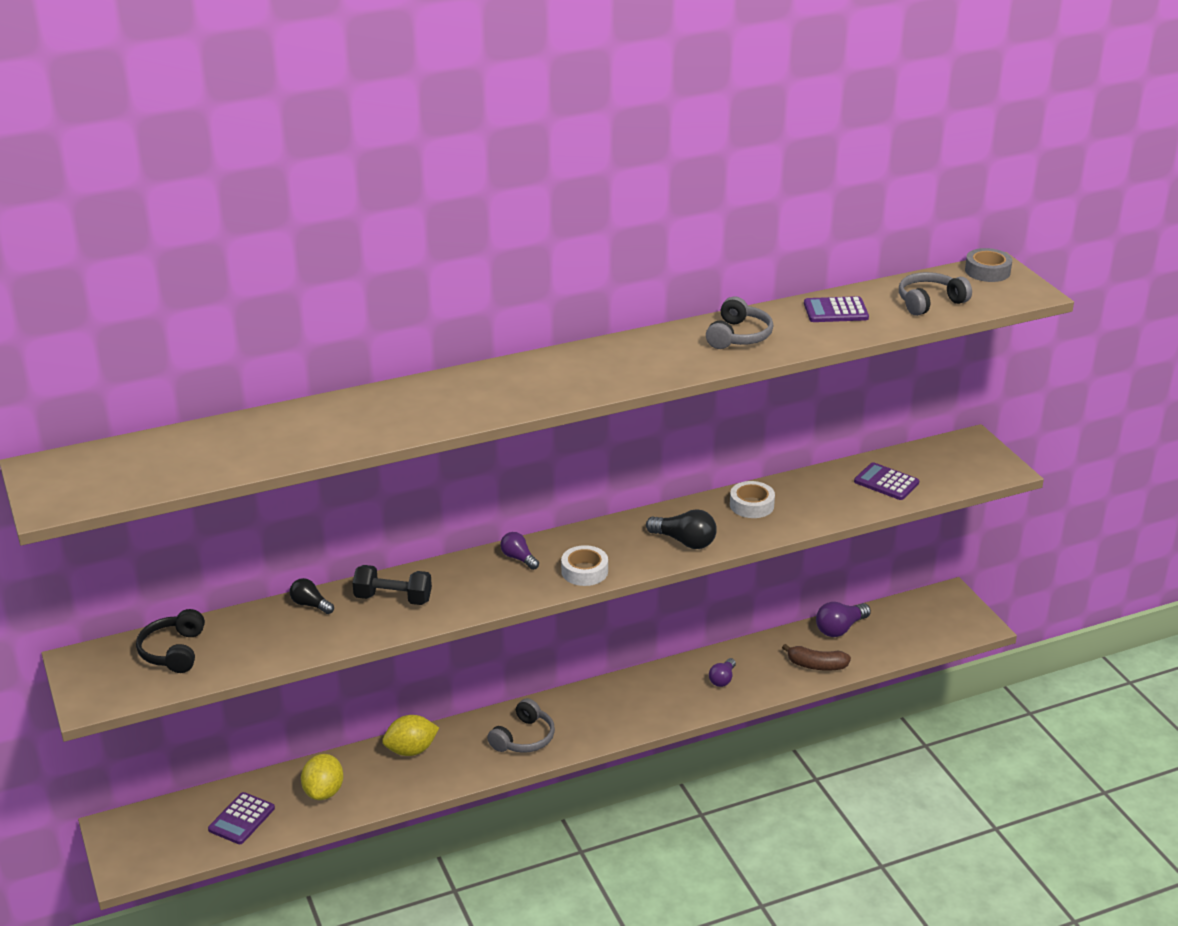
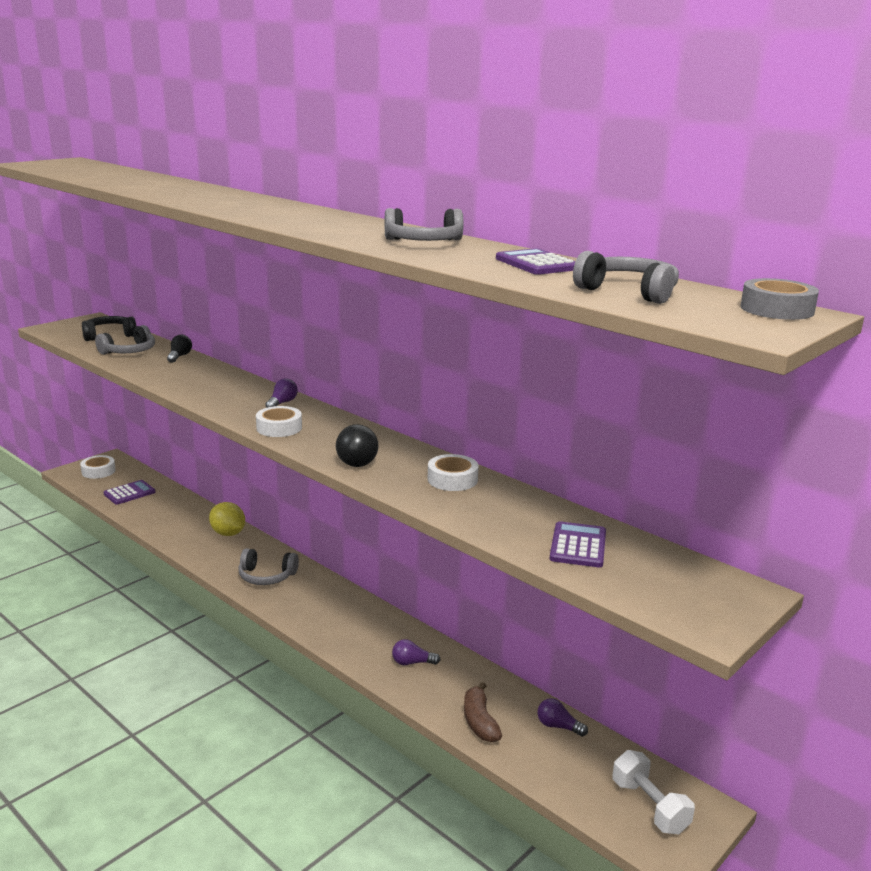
camera: 65 degrees right, 10 degrees down
(147, 842) = (98, 471): none -> white tape
(241, 819) = (129, 493): purple calculator -> purple calculator turned 135 degrees clockwise
(259, 641) = (129, 351): none -> grey headphones
(324, 792) = (167, 513): yellow lemon -> none
(393, 599) = (200, 375): black dumbbell -> none
(840, 628) = (558, 726): purple light bulb -> purple light bulb, size x0.65
(937, 618) = (649, 806): none -> white dumbbell

